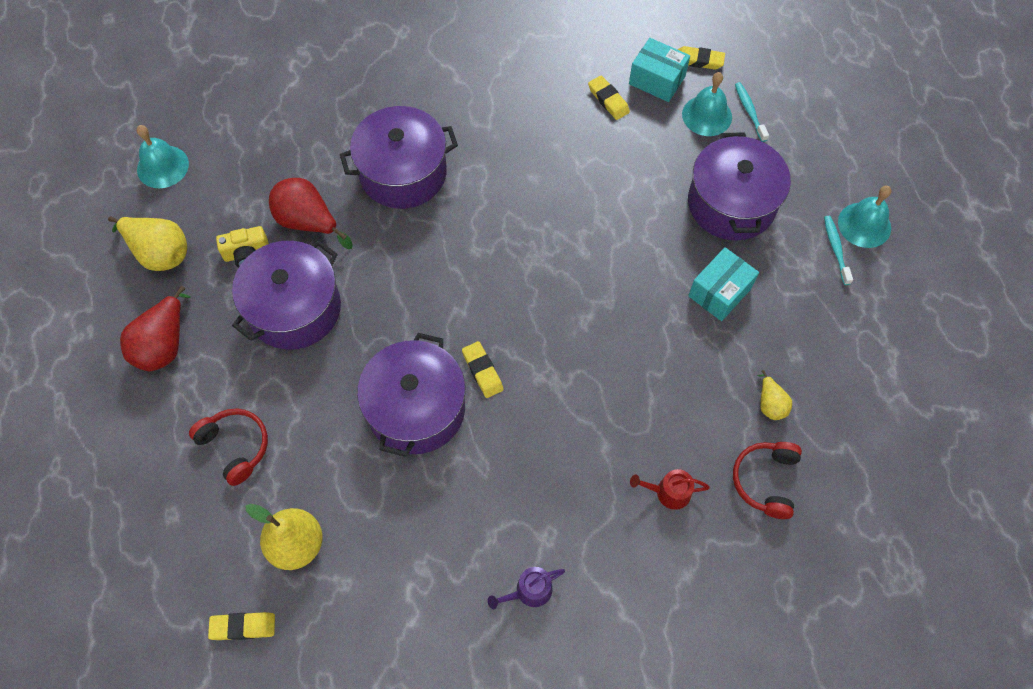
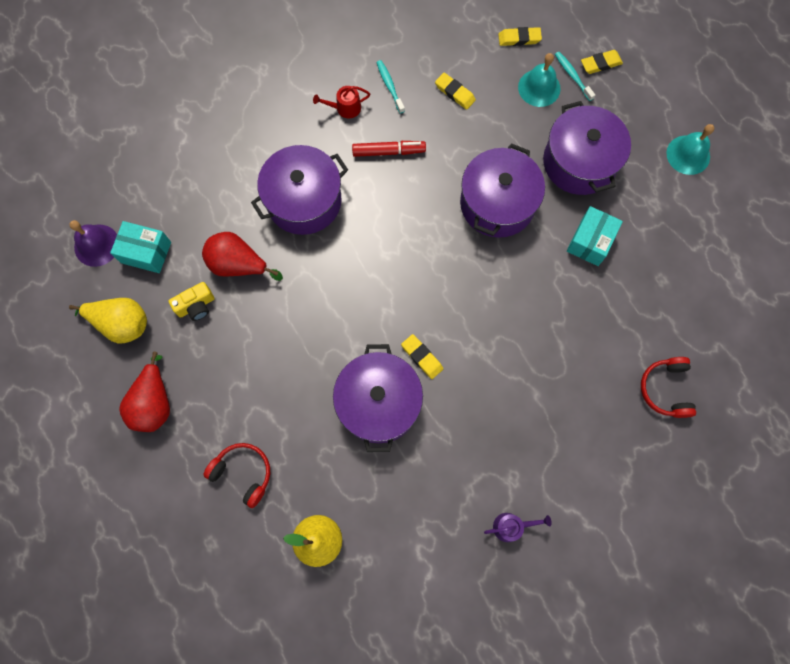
camera: 15 degrees left, 10 degrees up
(162, 166) = (96, 245): turquoise bell -> purple bell
(243, 627) = (299, 616): yellow eraser -> yellow eraser (600, 64)
(294, 308) = (252, 343): purple pot -> purple pot (497, 203)
(514, 144) = (388, 152): none -> red marker
(529, 591) = (511, 526): purple watering can -> purple watering can turned 150 degrees counterclockwise
(657, 80) = (489, 65): turquoise box -> turquoise box (146, 252)
(668, 492) = (595, 418): red watering can -> red watering can (345, 108)
(770, 404) = (653, 325): yellow pear -> none
(835, 249) = (671, 181): turquoise toothbrush -> turquoise toothbrush (389, 86)

